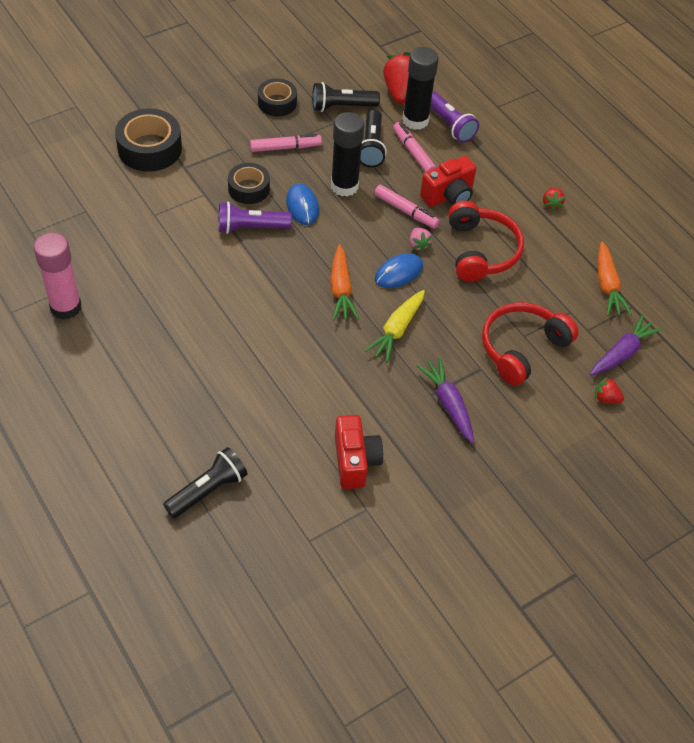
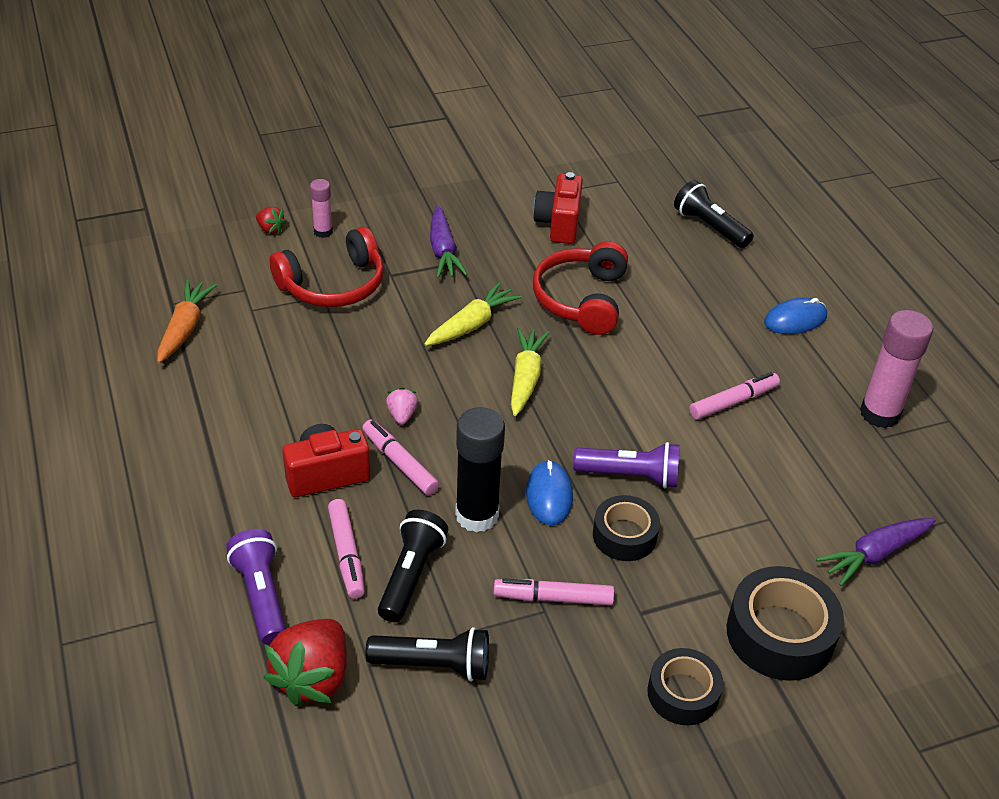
camera: 165 degrees left, 10 degrees down
(180, 297) = (733, 402): none -> pink marker
(208, 490) = (709, 227): black flashlight -> black flashlight turned 75 degrees clockwise
(277, 103) = (548, 694): black tape -> black tape (683, 693)
(341, 289) = (526, 378): orange carrot -> yellow carrot
(398, 272) = (443, 385): blue mouse -> blue mouse (795, 319)
(415, 120) = (316, 614): black glue stick -> none
(481, 251) = (321, 393): red headphones -> red headphones (581, 299)
(551, 204) = (183, 438): red strawberry -> none
(560, 405) = (323, 232): none -> pink glue stick
(622, 352) = (221, 263): purple carrot -> purple carrot (874, 554)

